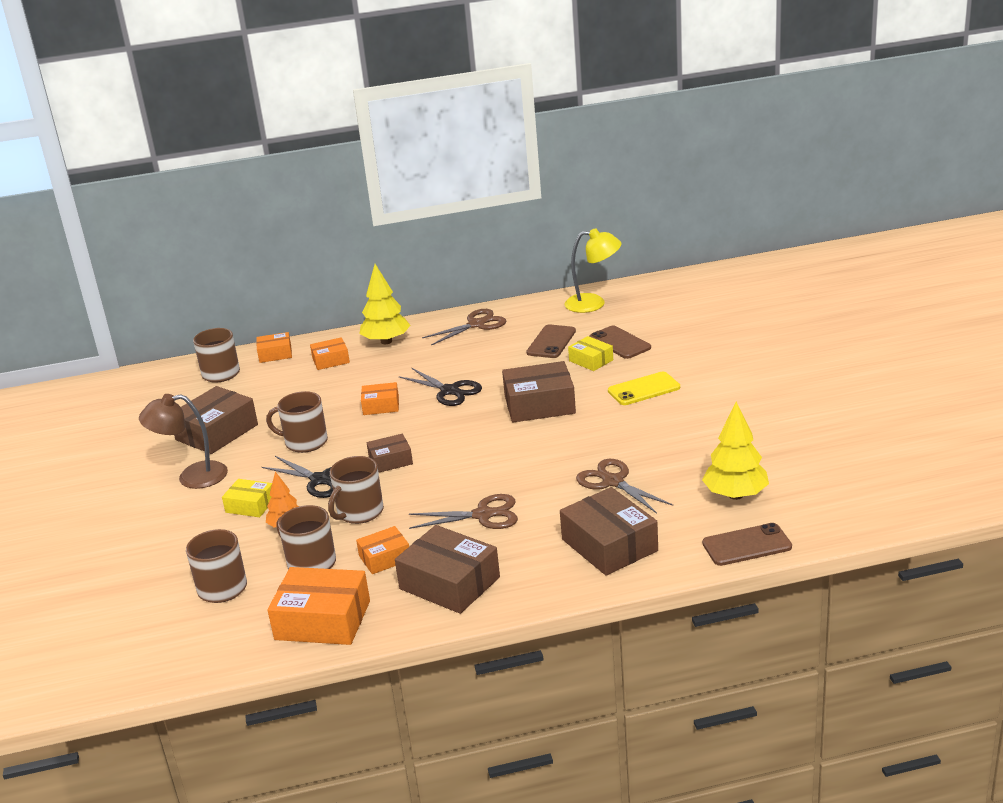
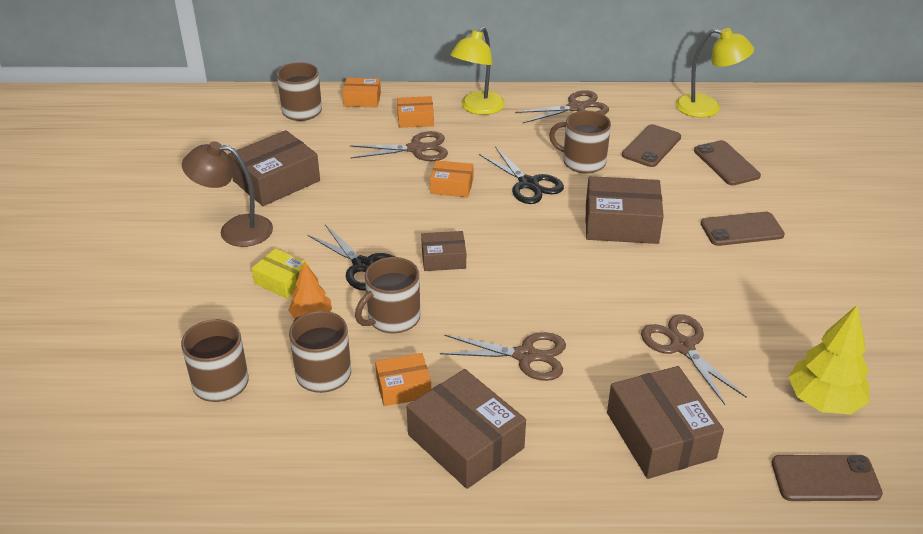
camera: 10 degrees right, 10 degrees up
(305, 442) = (361, 214): brown mug -> brown mug (583, 162)
(323, 620) = (313, 456): orange box -> none
(339, 383) = (416, 149): none -> brown scissors
(386, 341) = (478, 108): yellow tree -> yellow lamp
(591, 360) = (690, 179): yellow box -> none
(643, 389) = (741, 229): yellow phone -> brown phone

